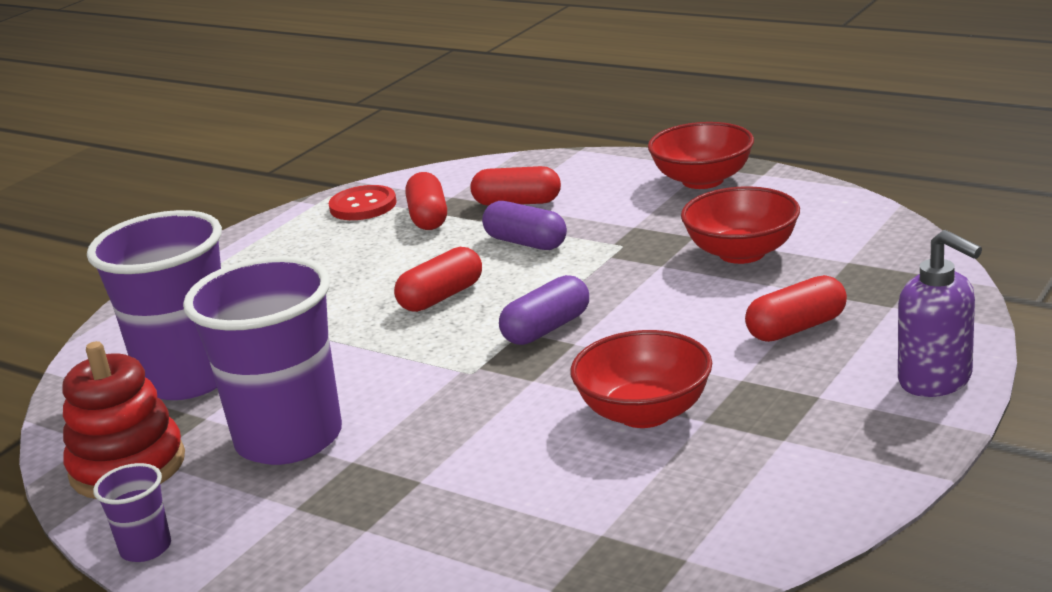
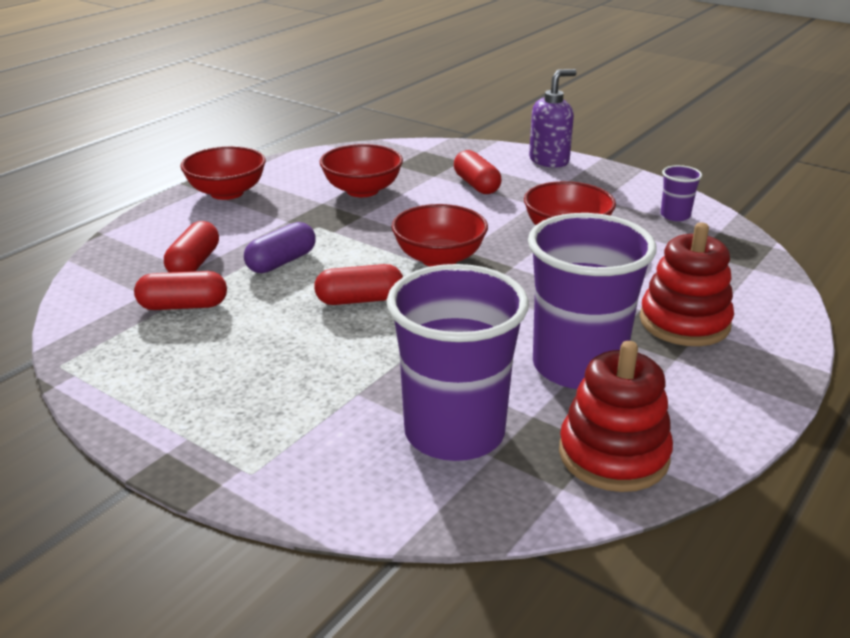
camera: 90 degrees left, 5 degrees up
(146, 548) = (737, 429): purple cup -> purple cup (675, 215)
(363, 206) = (115, 343): red button -> none
(382, 515) = (684, 322): none -> red stacking toy
(441, 297) = (360, 300): red capsule -> red capsule turned 60 degrees counterclockwise
(547, 329) = (439, 258): purple capsule -> red bowl

